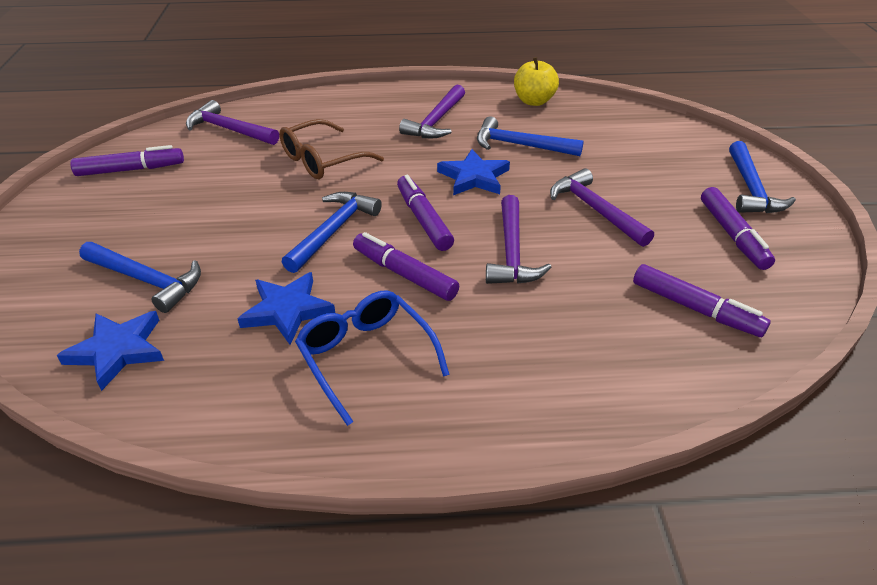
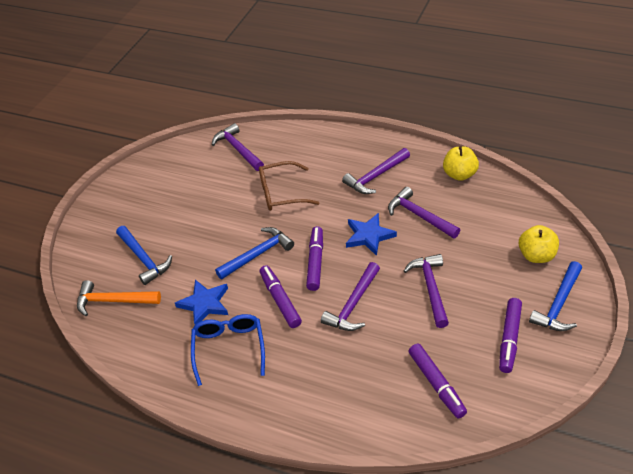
camera: 30 degrees right, 5 degrees up
(118, 350) = (113, 301): blue star -> orange hammer
(131, 170) = (167, 170): purple marker -> none
(520, 145) = (419, 216): blue hammer -> purple hammer
(683, 152) = (536, 255): none -> yellow apple

